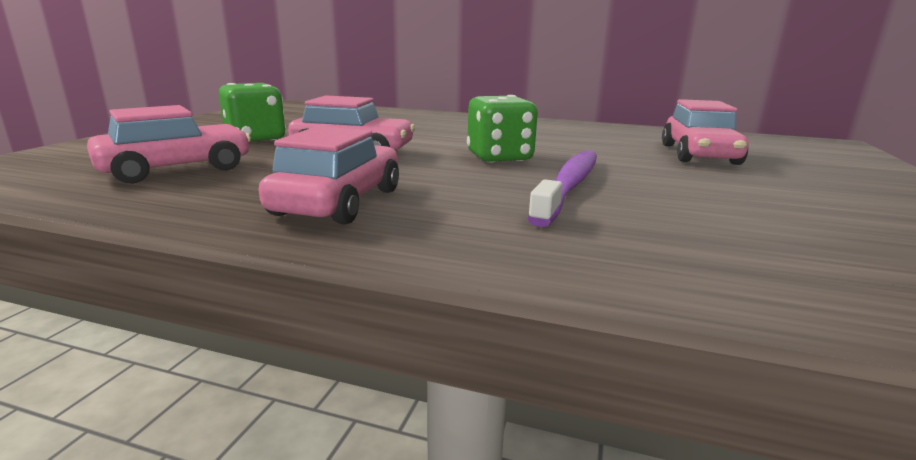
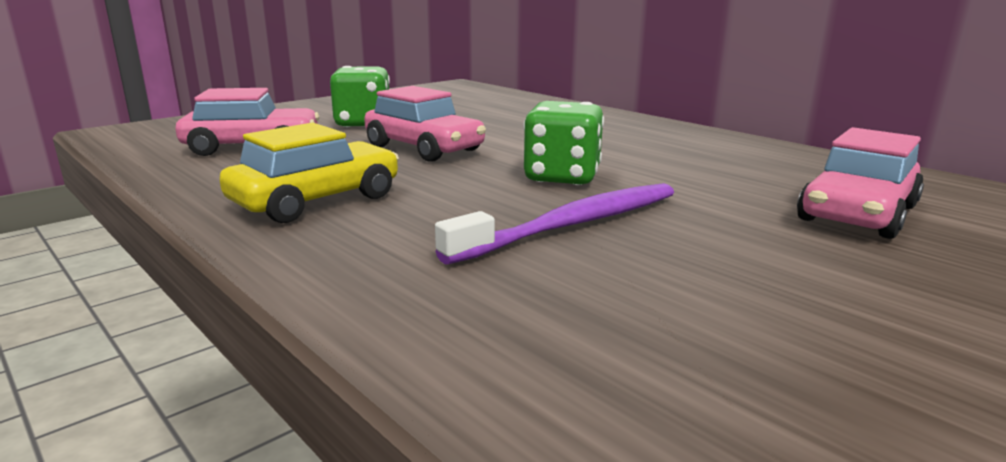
camera: 30 degrees right, 0 degrees up
(338, 202) = (316, 200): pink car -> yellow car

